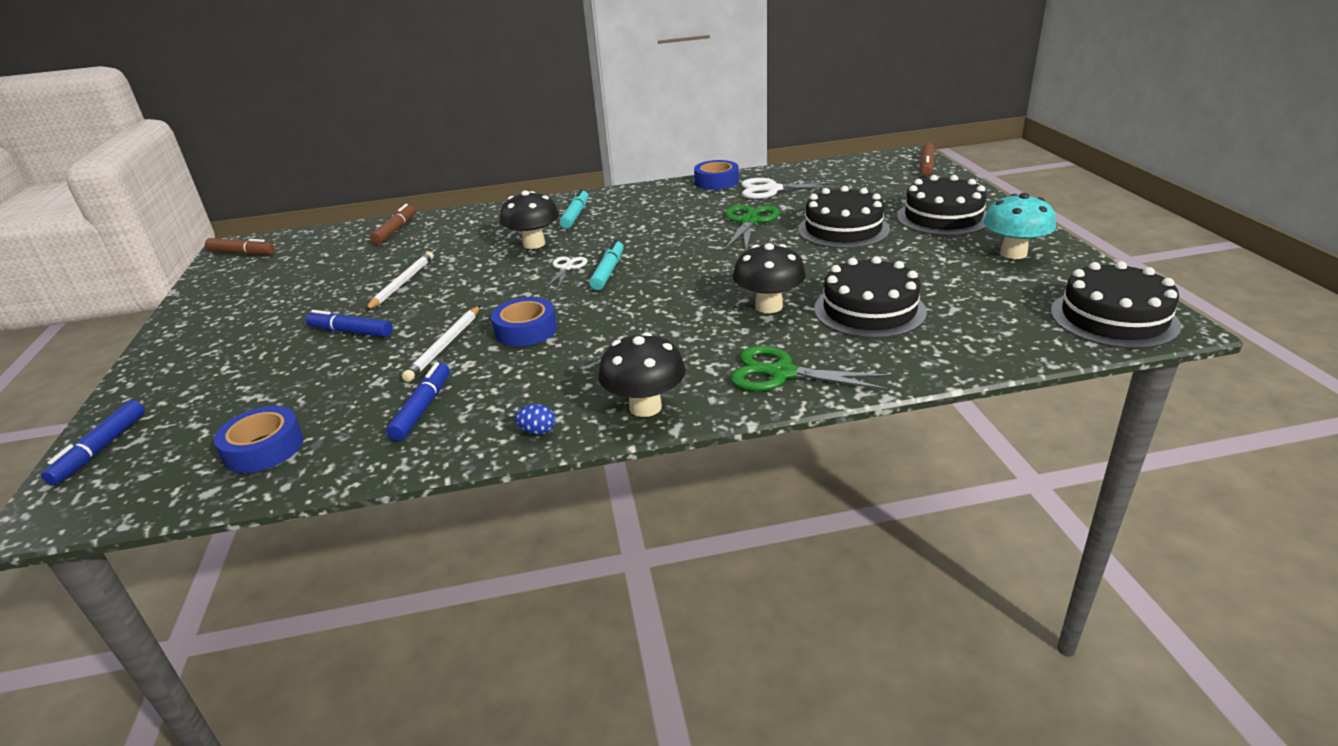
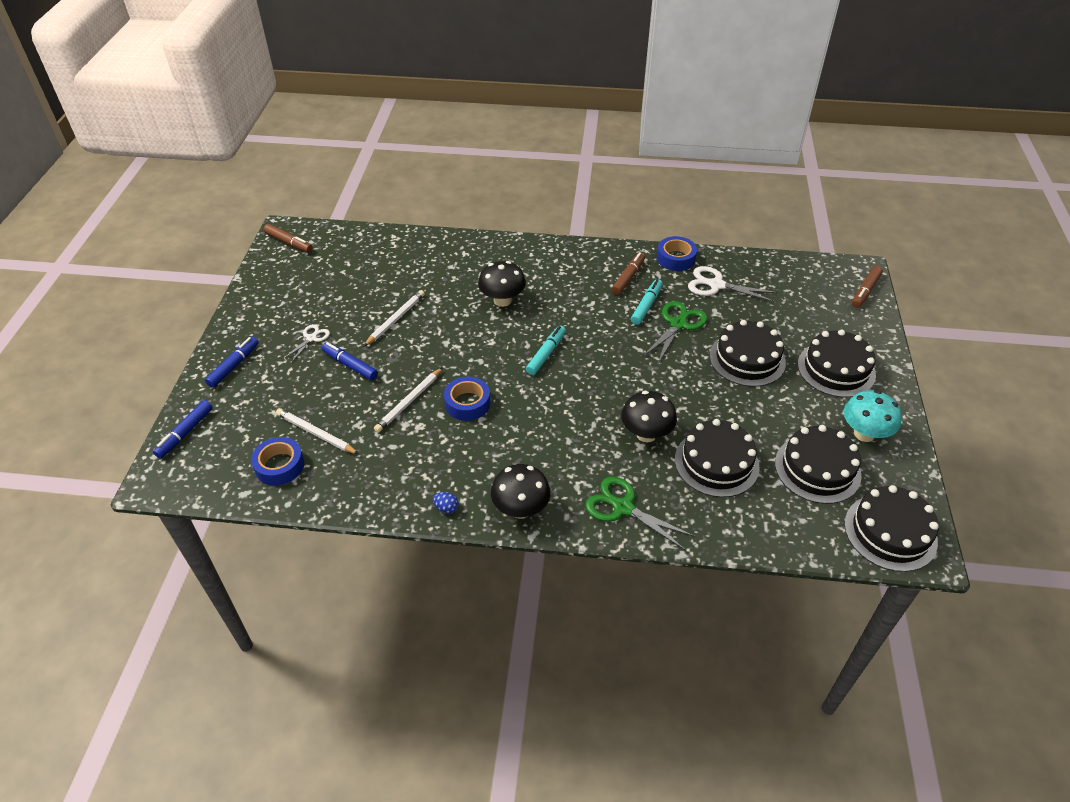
camera: 15 degrees right, 15 degrees up
(315, 403) = (316, 433): none -> white pencil
(395, 230) = (404, 248): brown marker -> brown marker (628, 277)
(423, 408) = (381, 461): blue marker -> blue marker (234, 366)
(567, 268) = (517, 339): white scissors -> white scissors (311, 338)
(575, 215) = (545, 271): turquoise marker -> turquoise marker (646, 305)
(987, 289) = (817, 469): none -> black cake

